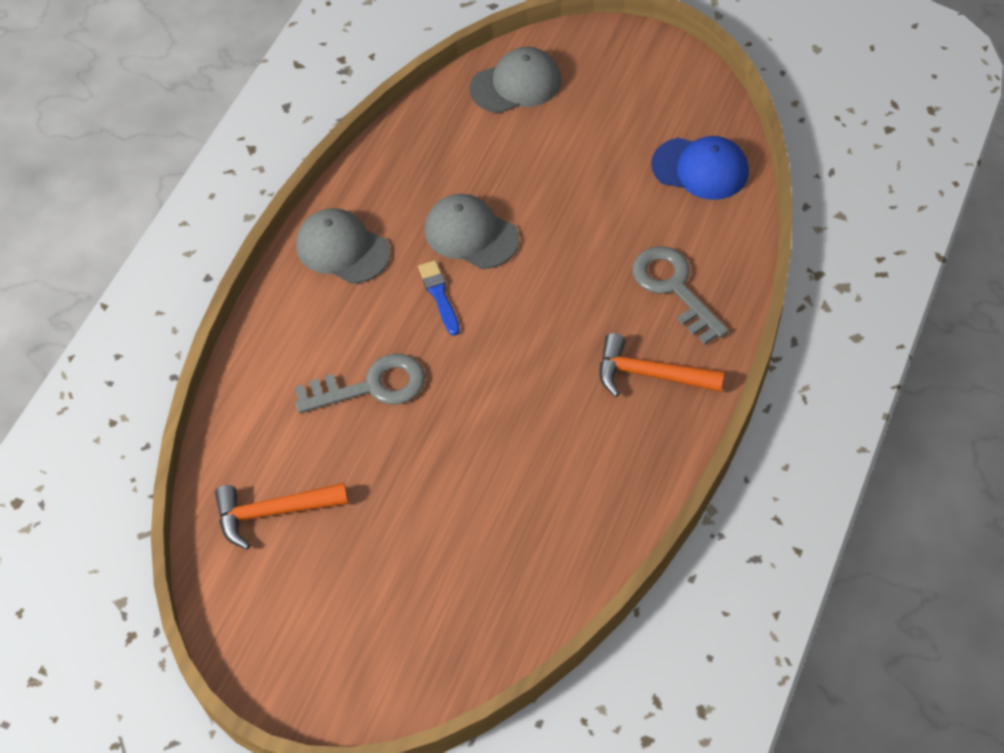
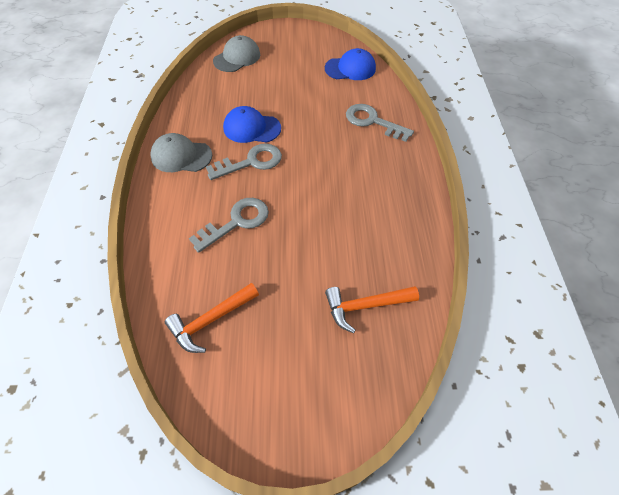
camera: 30 degrees left, 0 degrees up
(439, 295) = (251, 162): blue brush -> grey key
(471, 234) = (251, 128): grey cap -> blue cap
(650, 374) = (388, 164): orange hammer -> orange hammer (365, 306)

